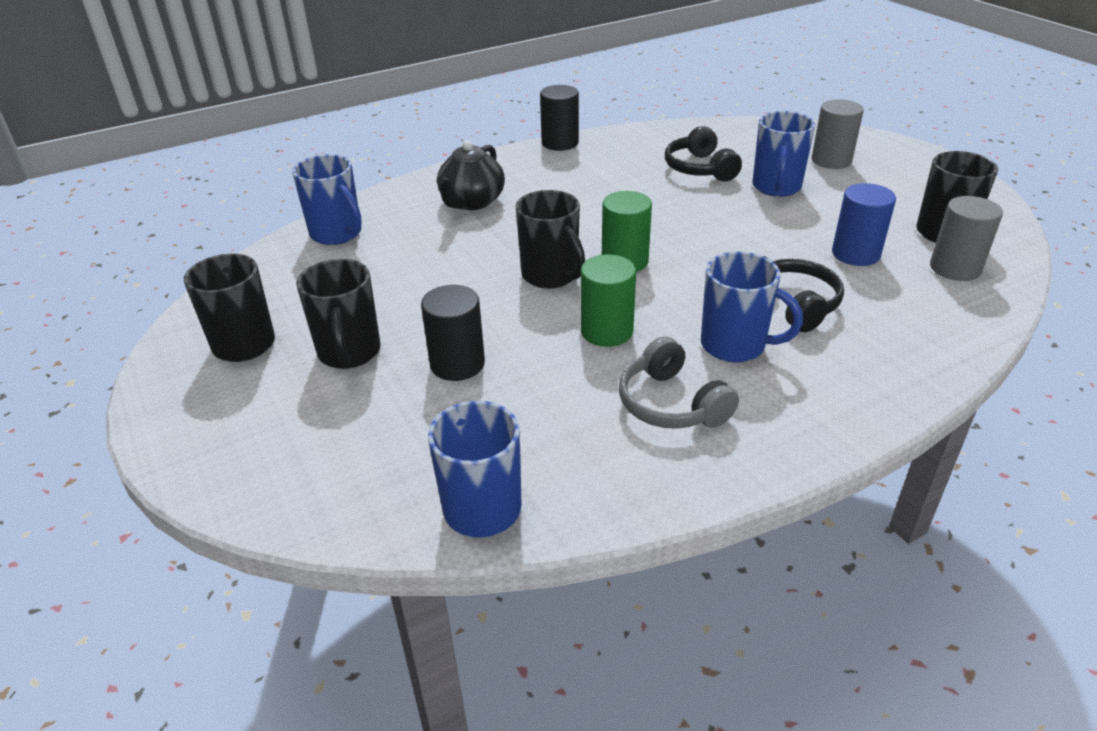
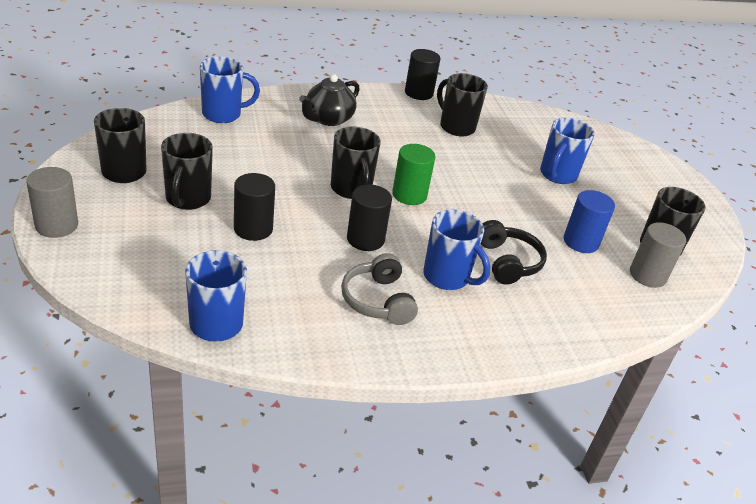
camera: 10 degrees right, 0 degrees up
(337, 234) = (223, 114): blue mug -> blue mug turned 75 degrees counterclockwise
(606, 331) = (365, 239): green cylinder -> black cylinder
(627, 168) = (456, 127): none -> black mug
(700, 168) = (510, 143): black headphones -> none
(831, 160) = (615, 167): grey cylinder -> grey cylinder (56, 225)

